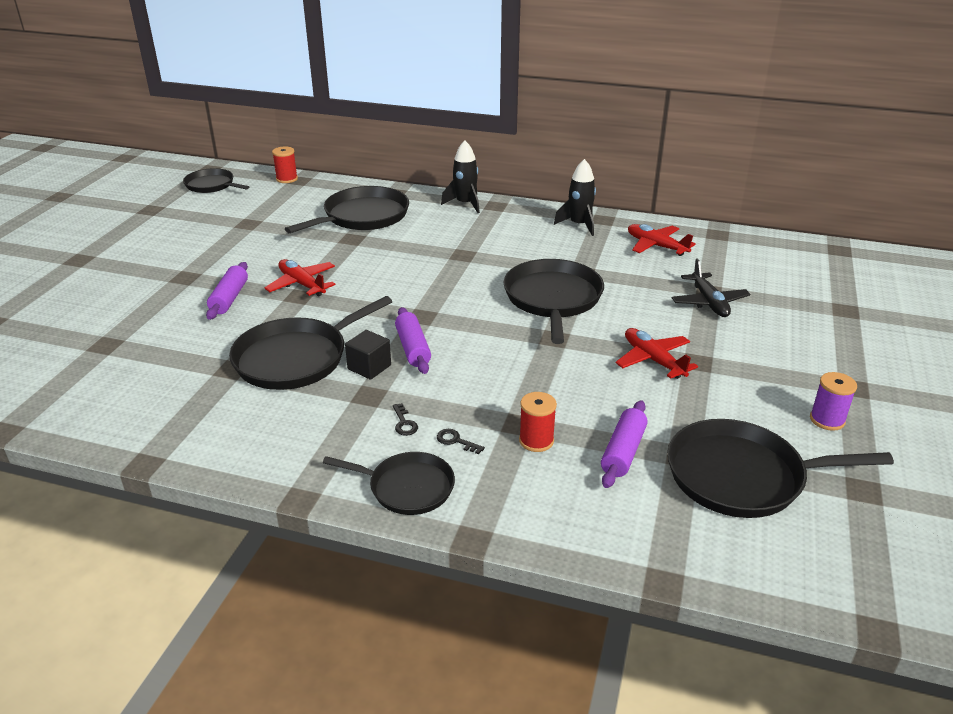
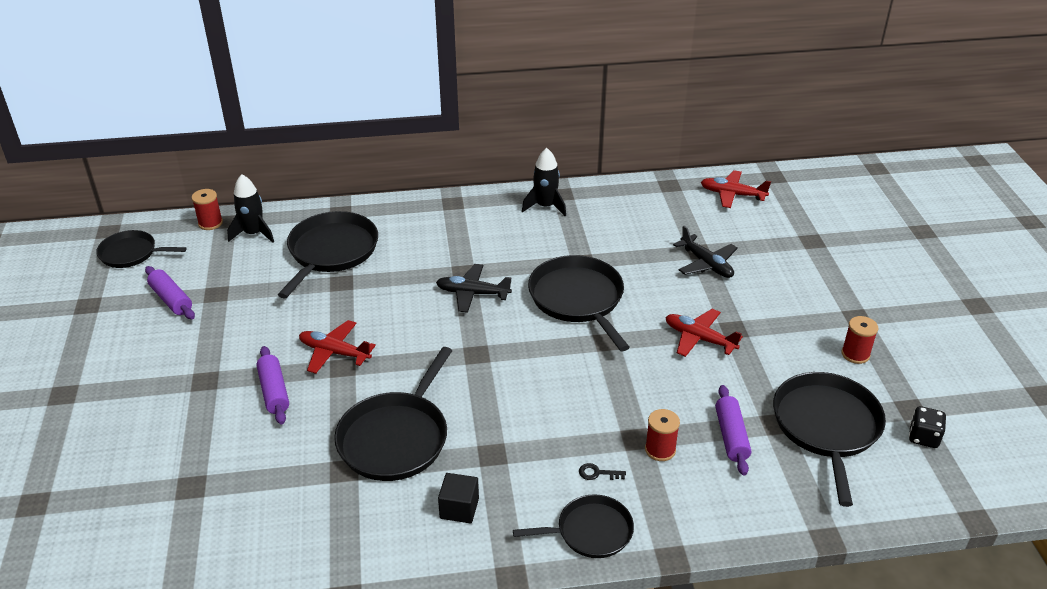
camera: 25 degrees left, 5 degrees up
(369, 367) = (470, 425): black cube -> black cube (459, 508)
(404, 423) = (543, 471): black key -> none
(413, 348) = (494, 392): purple rolling pin -> purple rolling pin (171, 299)
(457, 272) = (472, 293): none -> black plane
(465, 204) = (422, 208): black rocket -> black rocket (254, 233)
(656, 246) = (627, 213): red plane -> red plane (732, 194)
(742, 476) = (826, 427): black pan -> black pan turned 120 degrees clockwise
(827, 420) = (855, 354): purple spool -> red spool
(861, 522) = (923, 437): none -> black dice

